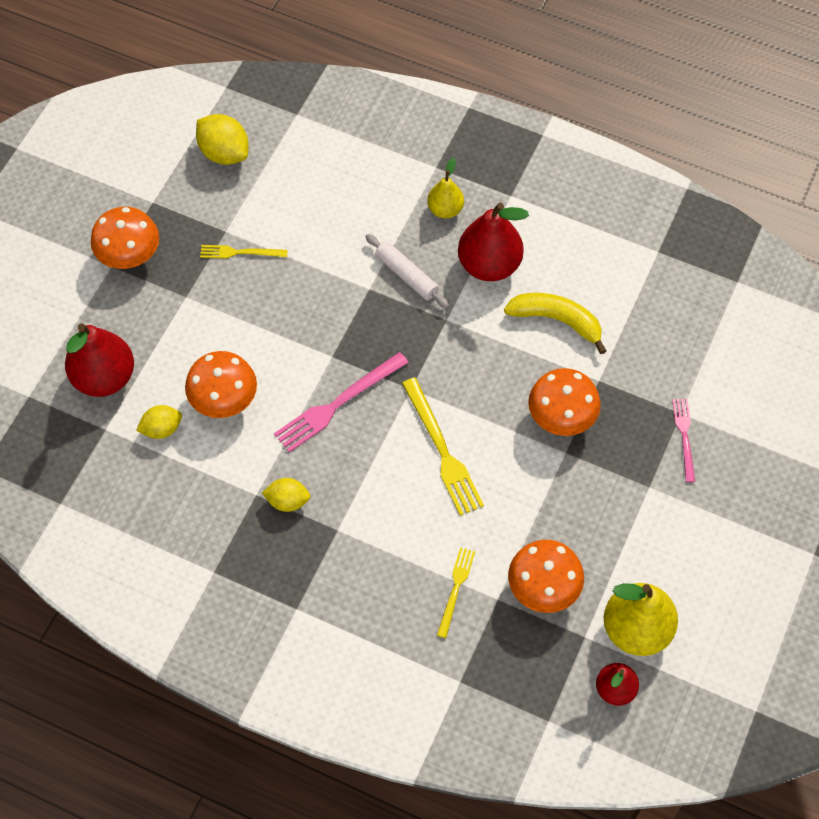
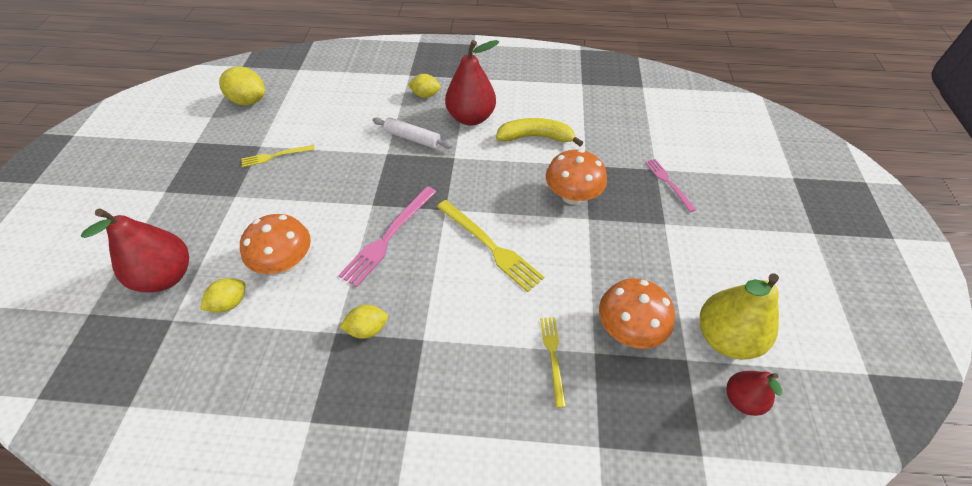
camera: 20 degrees left, 10 degrees down
(129, 256) = (180, 180): orange mushroom -> none
(445, 209) = (425, 95): yellow pear -> yellow lemon

